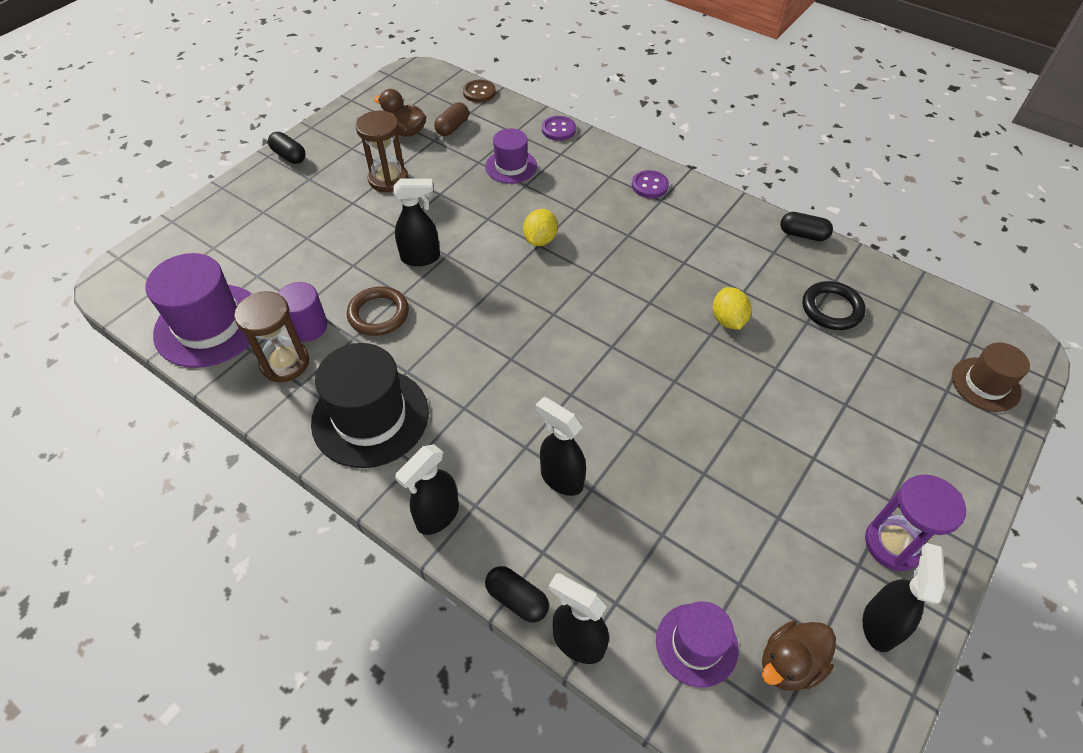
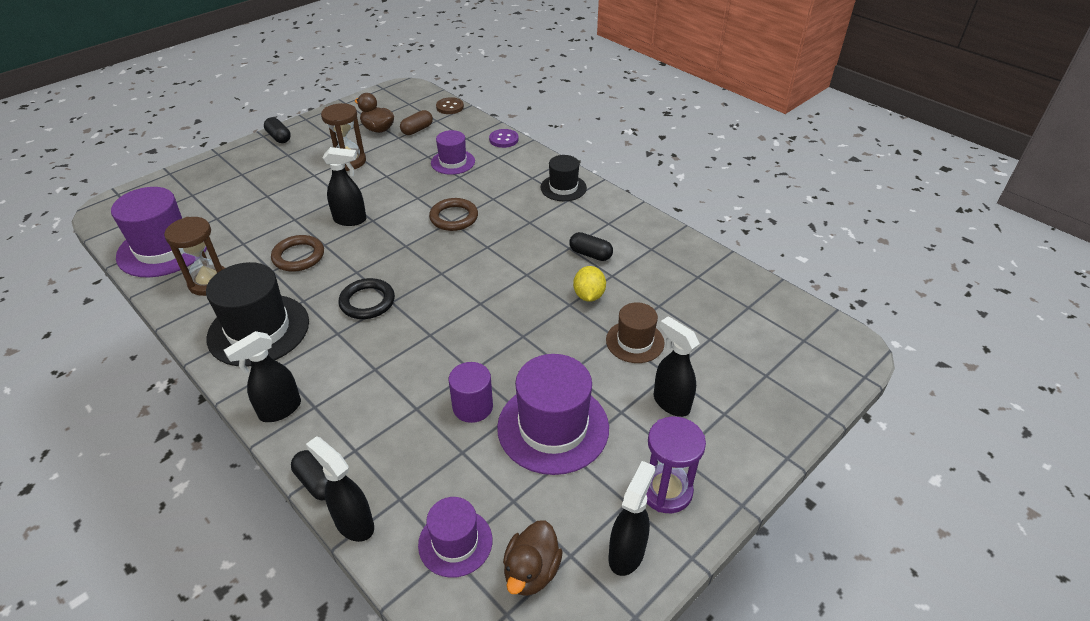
camera: 10 degrees right, 10 degrees down
(307, 327) = (239, 259): purple cylinder -> purple cylinder (472, 407)
(540, 239) = (454, 217): yellow lemon -> brown ring
(561, 478) = (394, 396): black spray bottle -> black spray bottle (671, 403)
(649, 185) = (563, 188): purple button -> black hat
(749, 488) = (553, 427): none -> purple hat
(789, 664) = (531, 571): brown duck -> brown duck turned 45 degrees counterclockwise
(803, 234) = (682, 238): black capsule -> black capsule (590, 254)
(831, 309) = (685, 298): black ring -> black ring (367, 302)
(985, 384) = (804, 375): brown hat -> brown hat (635, 341)

